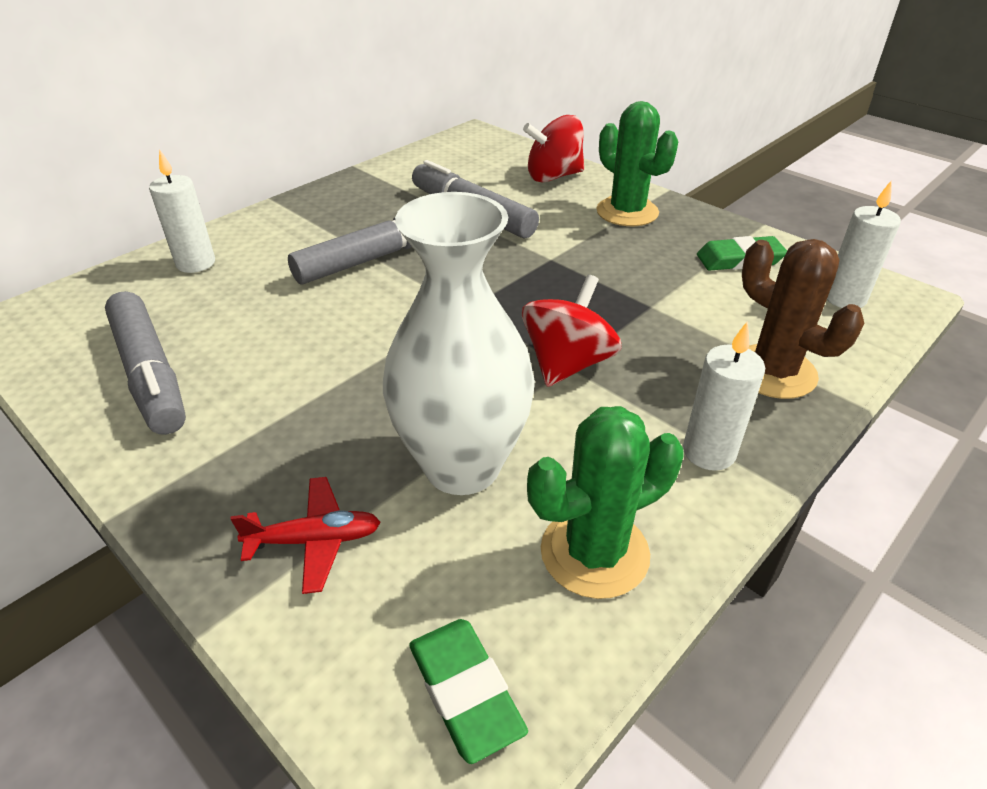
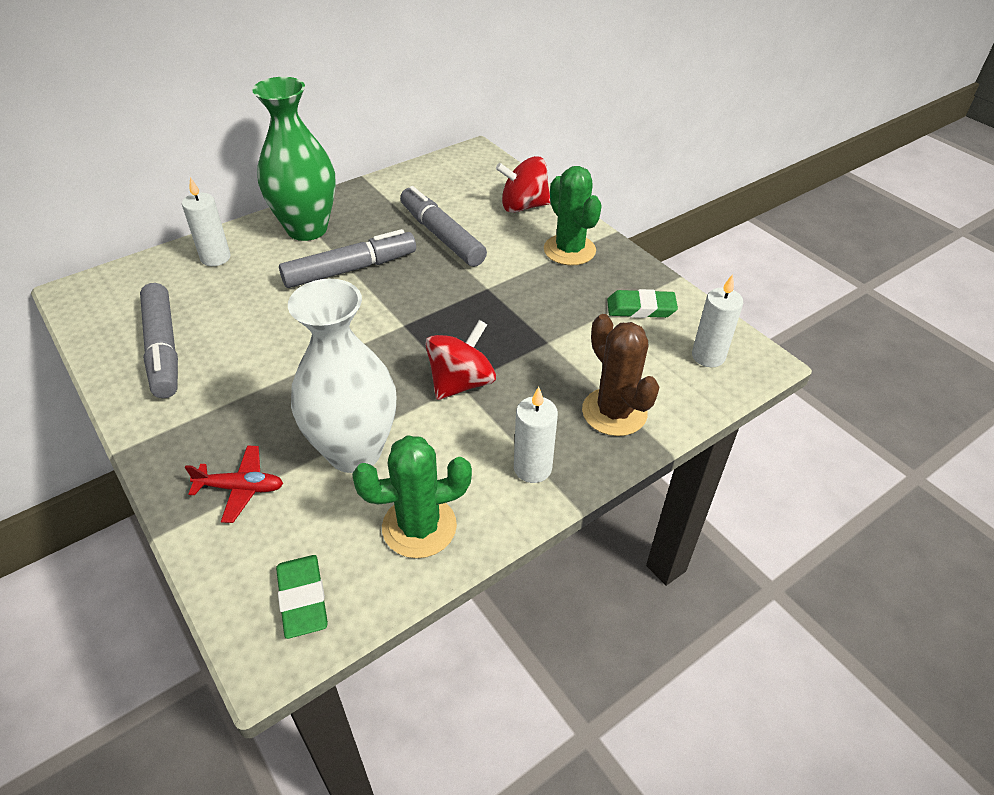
camera: 10 degrees right, 5 degrees up
(305, 222) = (307, 229): none -> green vase

